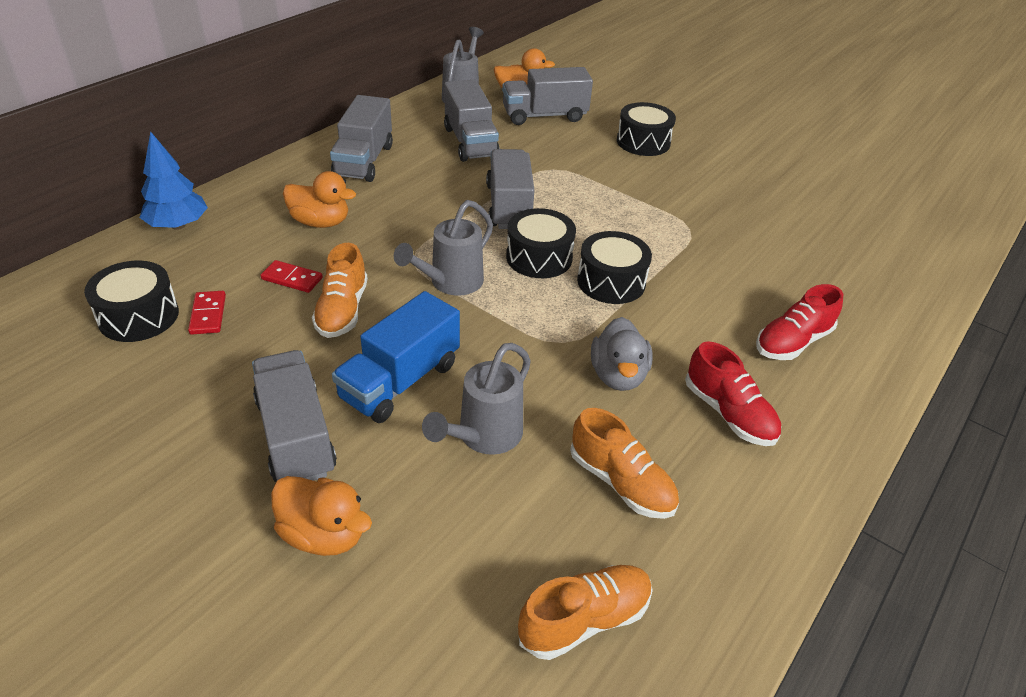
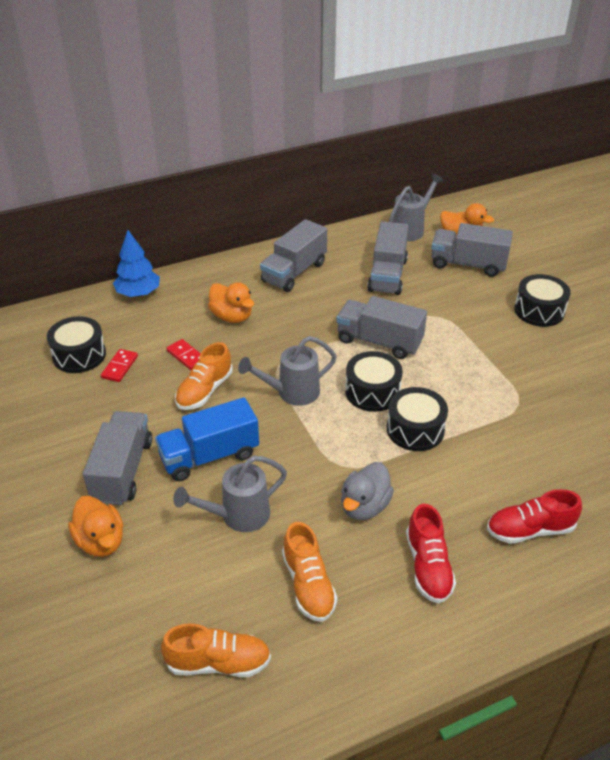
camera: 30 degrees right, 0 degrees up
(509, 207) = (379, 341): grey truck -> grey truck turned 90 degrees counterclockwise

